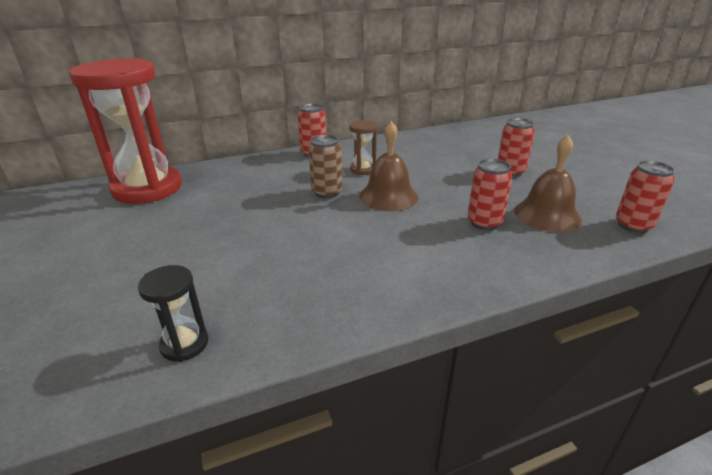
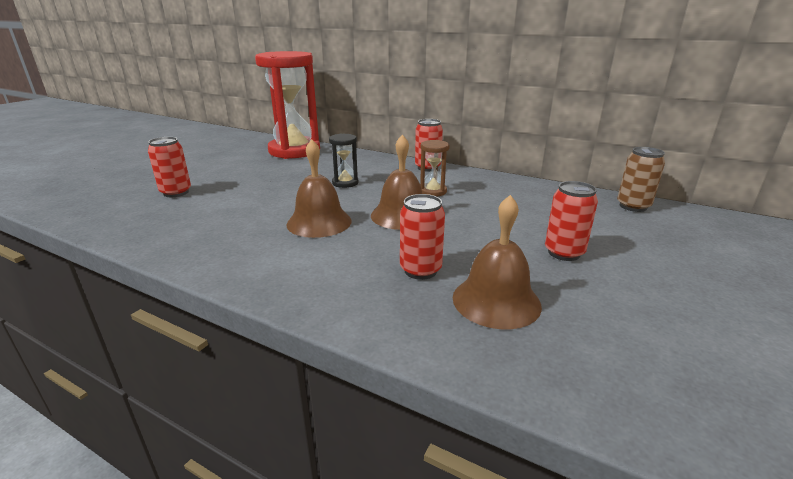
camera: 50 degrees right, 5 degrees down
(184, 344) = (137, 223): black hourglass -> black hourglass (345, 183)
(327, 192) = (370, 194): brown can -> brown can (633, 206)
(351, 233) = (319, 222): none -> brown bell
(633, 225) = (574, 373): red can -> red can (176, 192)

